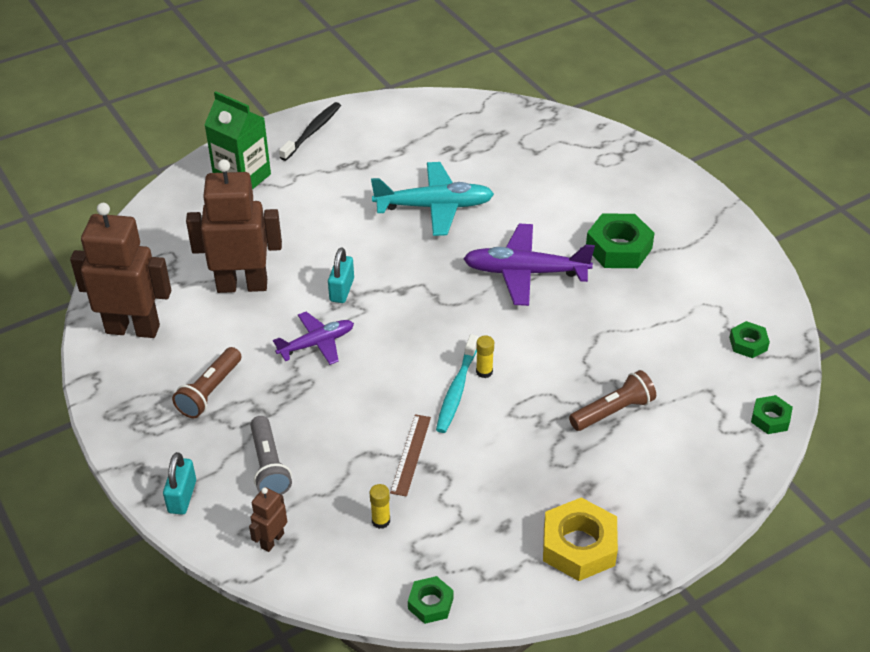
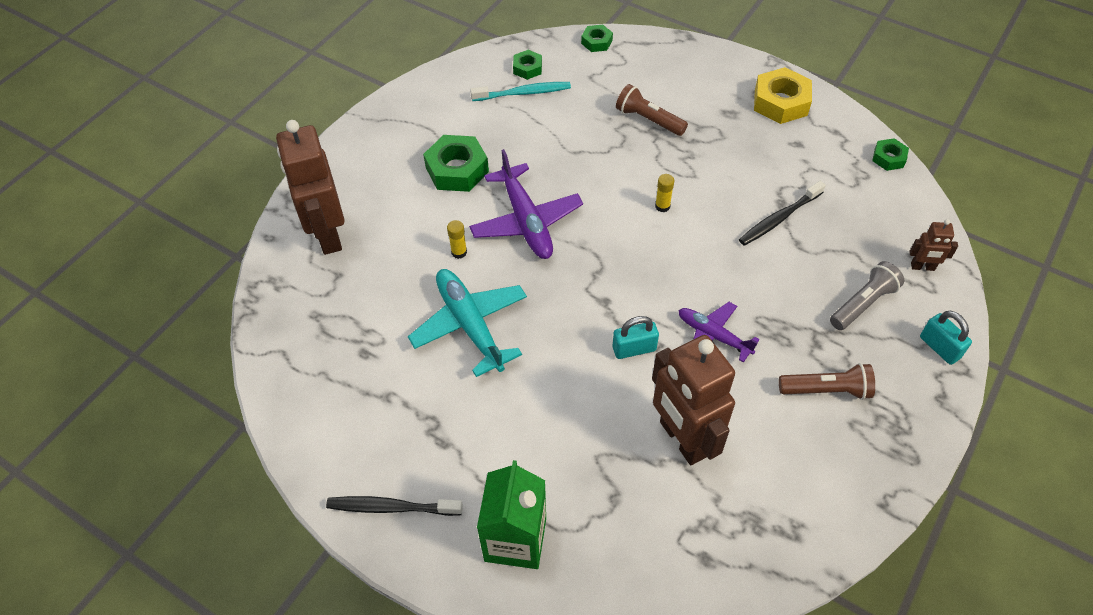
camera: 115 degrees left, 10 degrees up
(133, 329) = (806, 507): brown robot -> brown robot (327, 235)
(182, 496) = (939, 347): turquoise padlock -> turquoise padlock turned 75 degrees clockwise
(381, 521) = (850, 211): yellow glue stick -> yellow glue stick (459, 252)
(410, 454) = (779, 218): brown ruler -> black toothbrush
(457, 390) = (694, 216): turquoise toothbrush -> turquoise toothbrush (523, 93)

